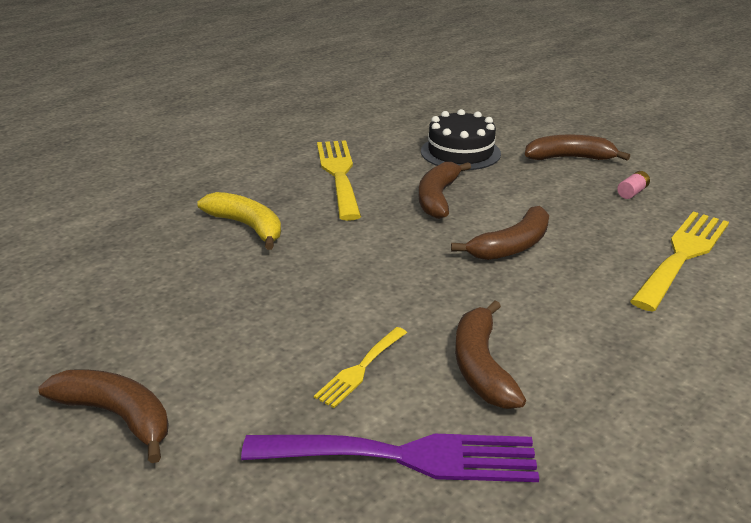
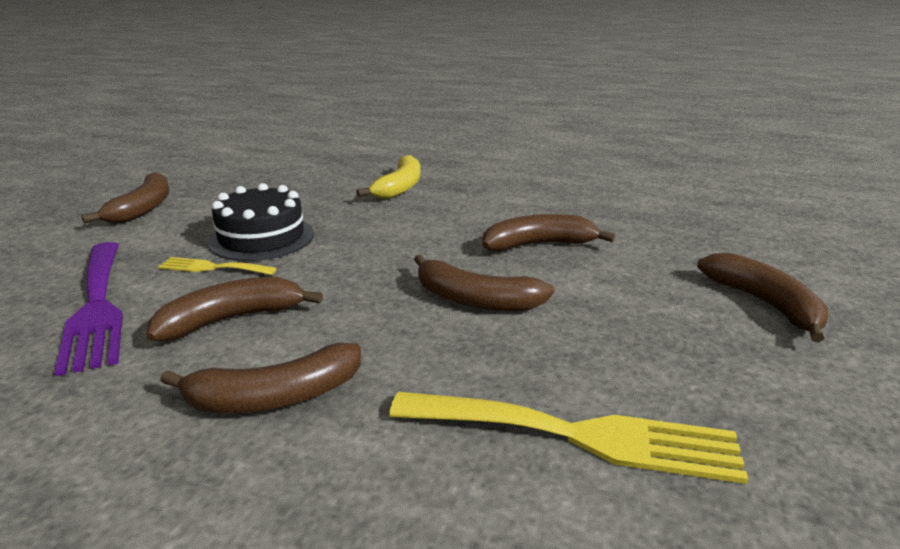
camera: 65 degrees right, 5 degrees down
(339, 174) = (530, 197): yellow fork -> none
(460, 152) = (664, 237): black cake -> black cake (261, 238)
(612, 357) = (273, 397): none -> brown banana
(632, 192) = (729, 367): pink battery -> none

